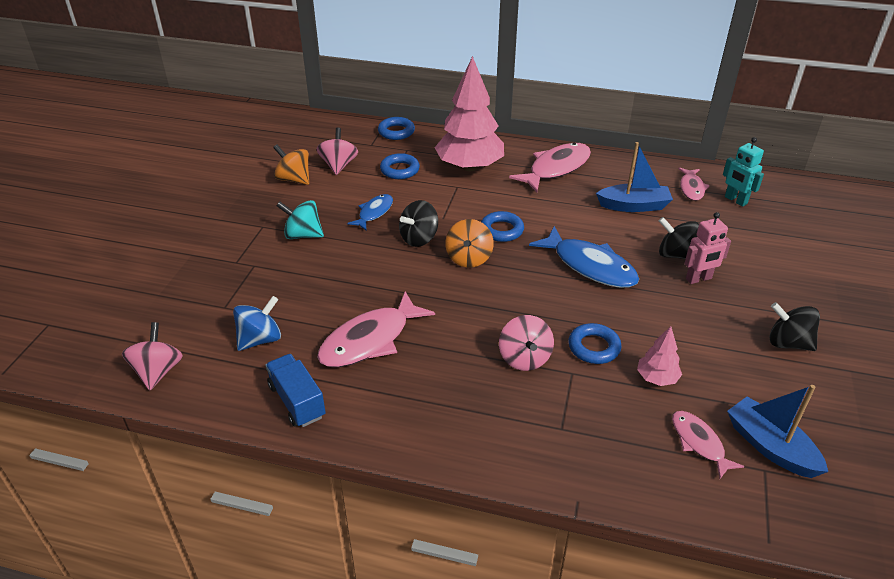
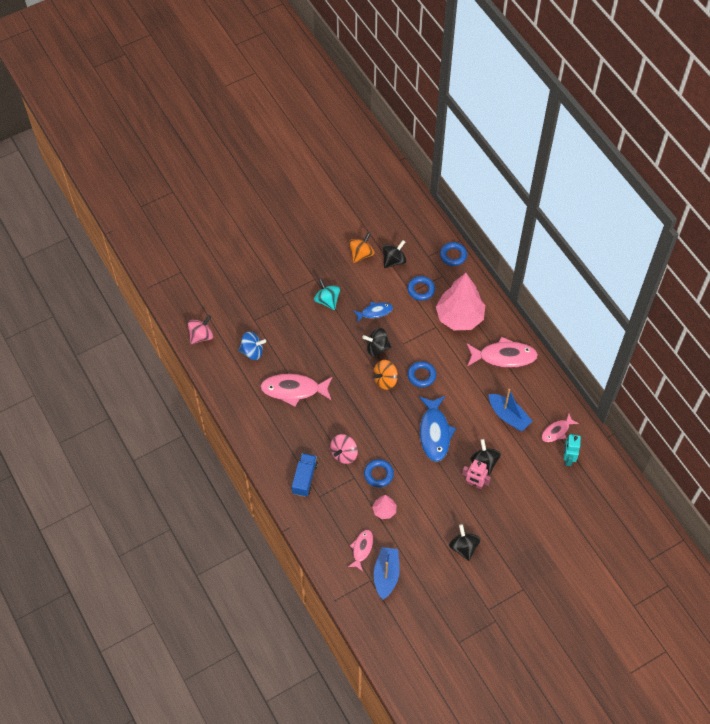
camera: 45 degrees right, 20 degrees up
(294, 179) = (361, 254): orange spinning top -> orange spinning top turned 45 degrees clockwise
(297, 401) = (238, 396): blue truck -> blue truck (304, 478)
(338, 165) = (393, 260): pink spinning top -> black spinning top

